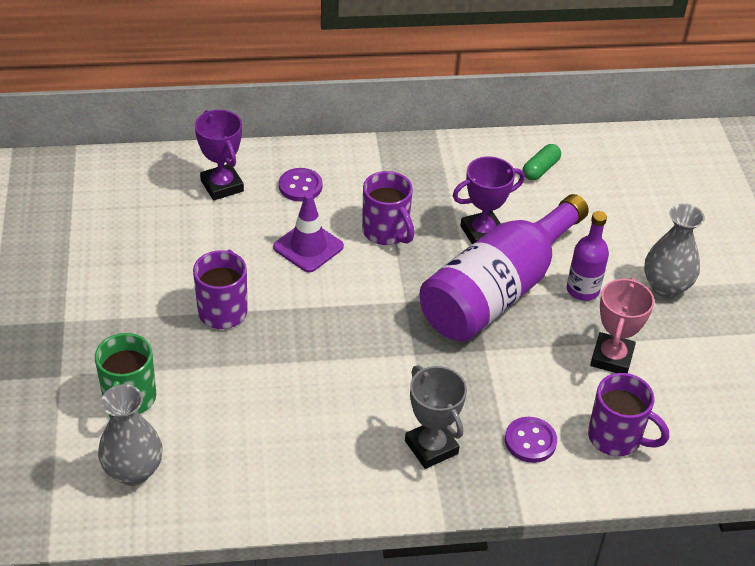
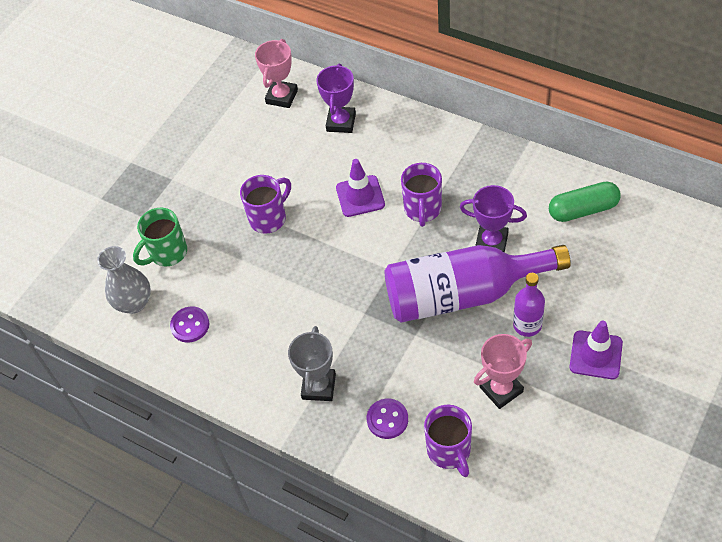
camera: 45 degrees right, 10 degrees up
(128, 186) = (282, 97): none -> pink trophy
(300, 186) = (393, 146): purple button -> purple button (190, 325)
(540, 169) = (583, 210): green capsule -> green capsule, size x1.58
(666, 286) = (596, 355): grey vase -> purple traffic cone

